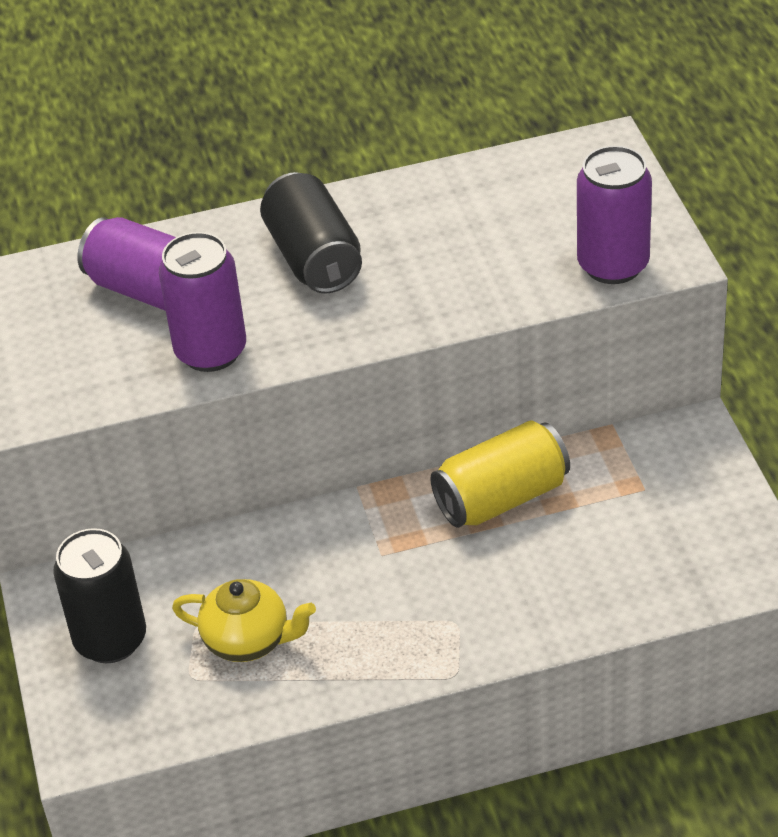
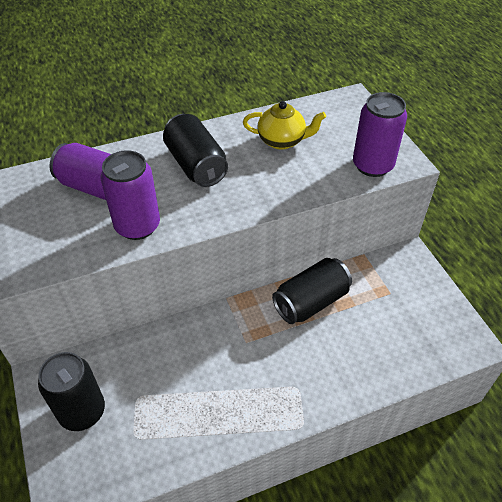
camera: 10 degrees left, 5 degrees up
(248, 641) = (170, 407): yellow teapot -> yellow teapot (282, 141)
(502, 498) = (311, 302): yellow can -> black can

